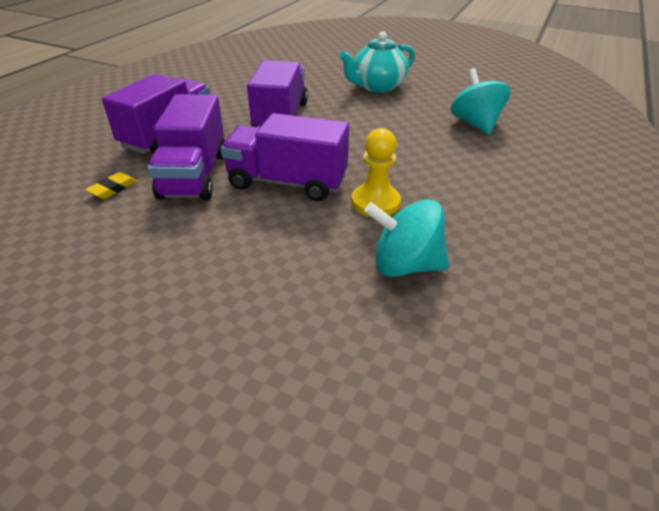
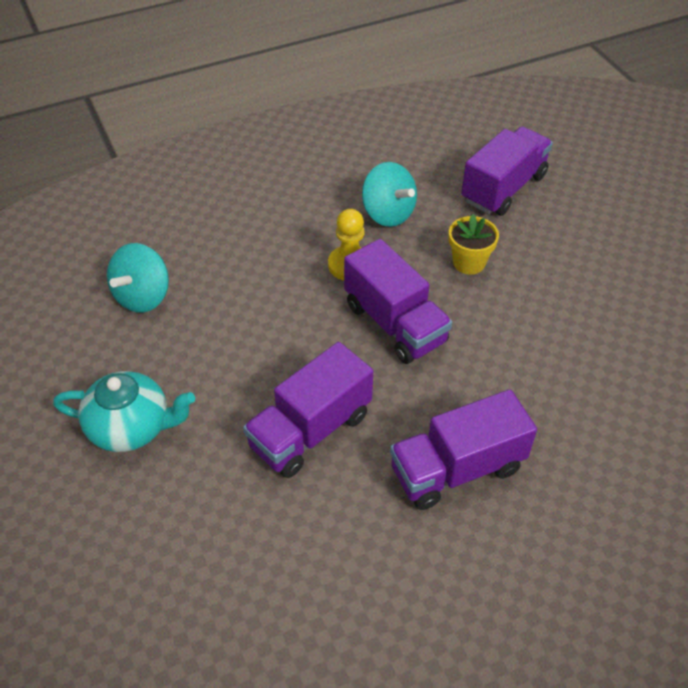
camera: 140 degrees left, 10 degrees up
(113, 189) = (549, 404): yellow eraser -> none
(194, 175) = (467, 381): purple truck -> purple truck (503, 188)
(267, 260) = (469, 262): none -> yellow flower pot

